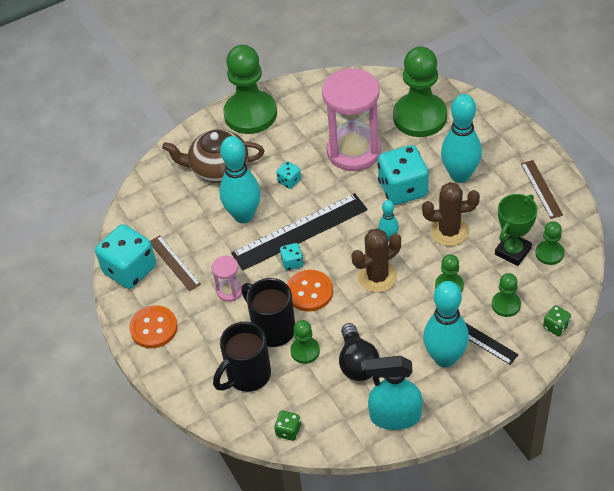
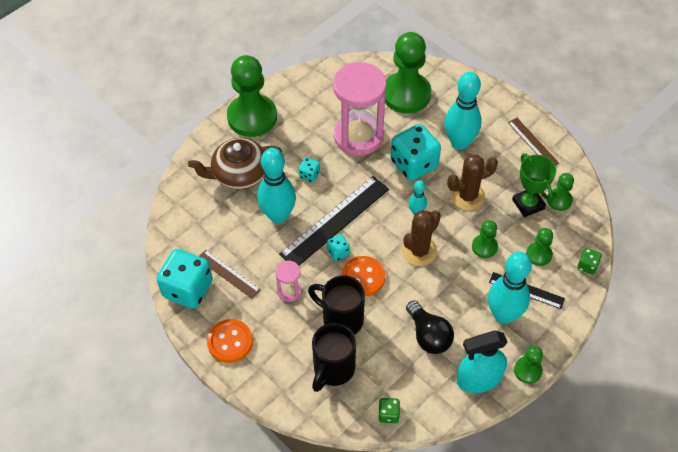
camera: 20 degrees left, 5 degrees up
(305, 351) = (378, 334): green pawn -> green pawn (527, 370)
(513, 251) = (528, 204): green trophy -> green trophy turned 45 degrees counterclockwise

